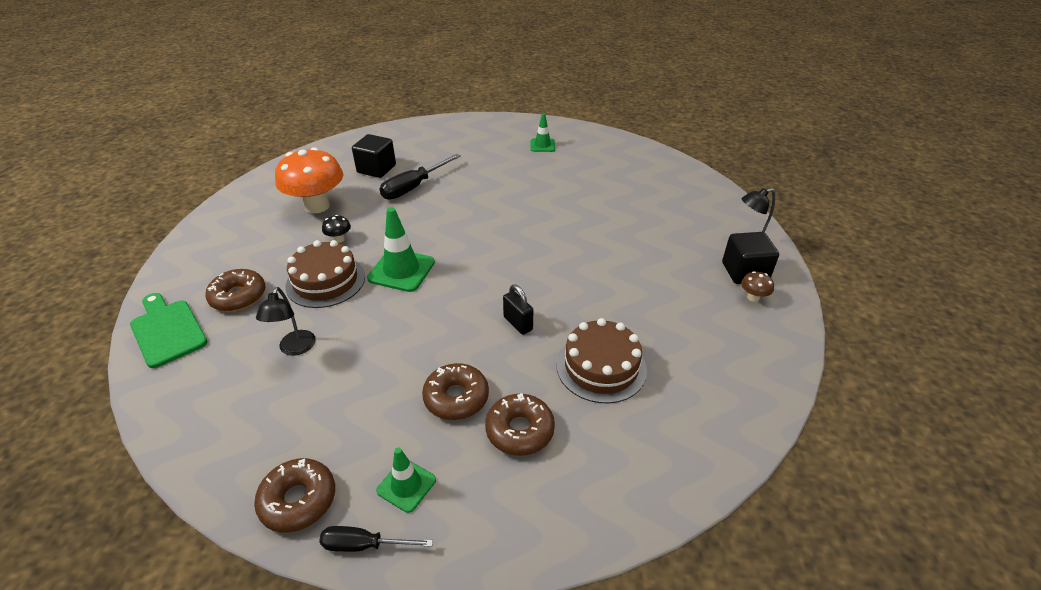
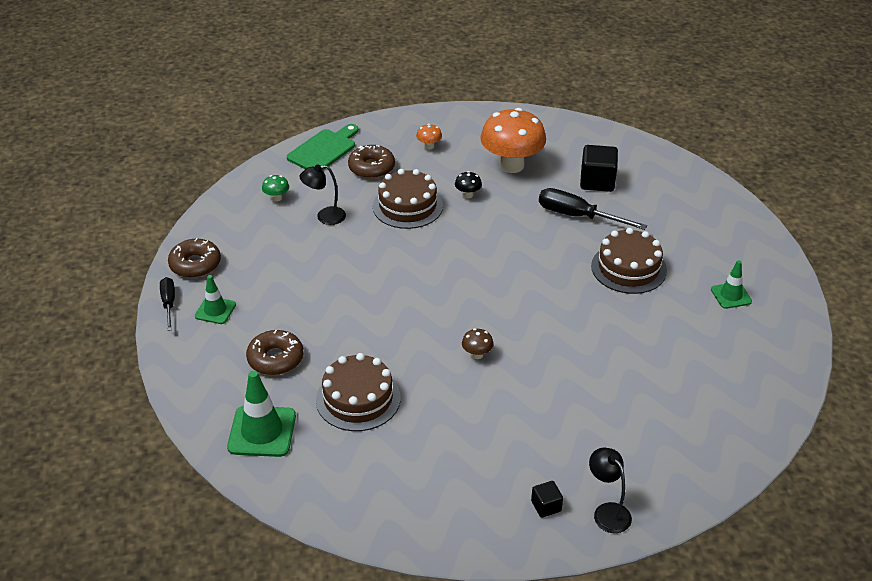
camera: 75 degrees right, 0 degrees up
(224, 389) = (276, 198): none -> green mushroom
(240, 249) = (429, 146): none -> orange mushroom
(401, 270) = (440, 245): green traffic cone -> green traffic cone (262, 431)
(456, 397) = (299, 316): brown donut -> none
(491, 178) = (628, 268): none -> brown cake
(518, 323) = (396, 335): black padlock -> none
(744, 272) = (546, 506): black cube -> black cube, size x0.53
(753, 297) = (501, 513): brown mushroom -> brown mushroom (477, 354)

